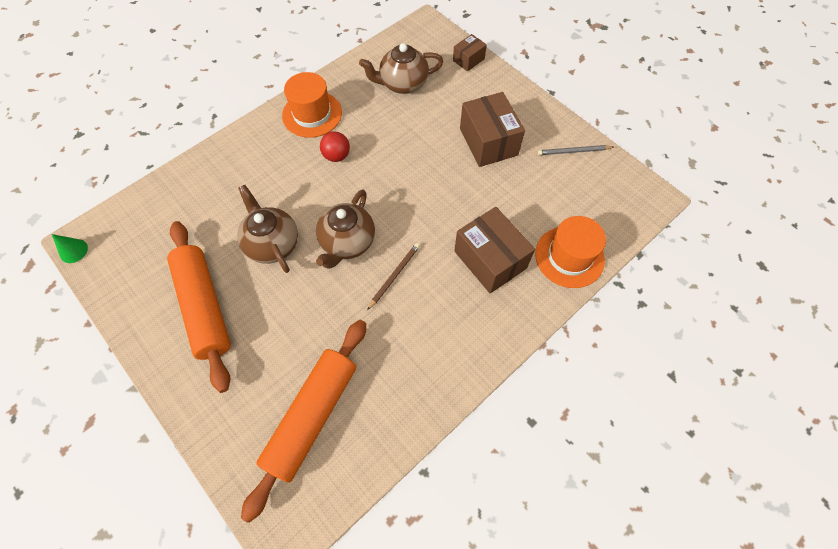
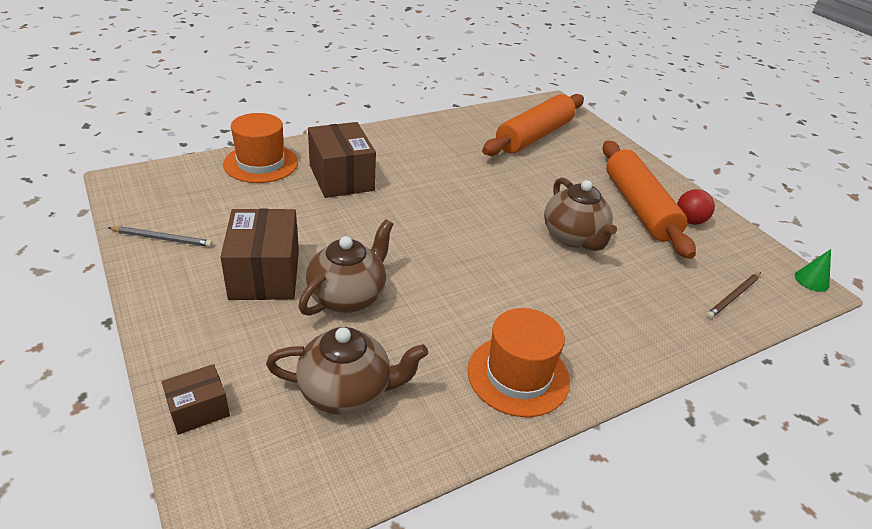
camera: 170 degrees left, 25 degrees down
(336, 156) = (486, 306): red ball -> red ball (689, 221)
(347, 242) = (488, 220): brown teapot -> brown teapot (348, 296)
(394, 275) = (444, 188): brown pencil -> brown pencil (733, 297)

